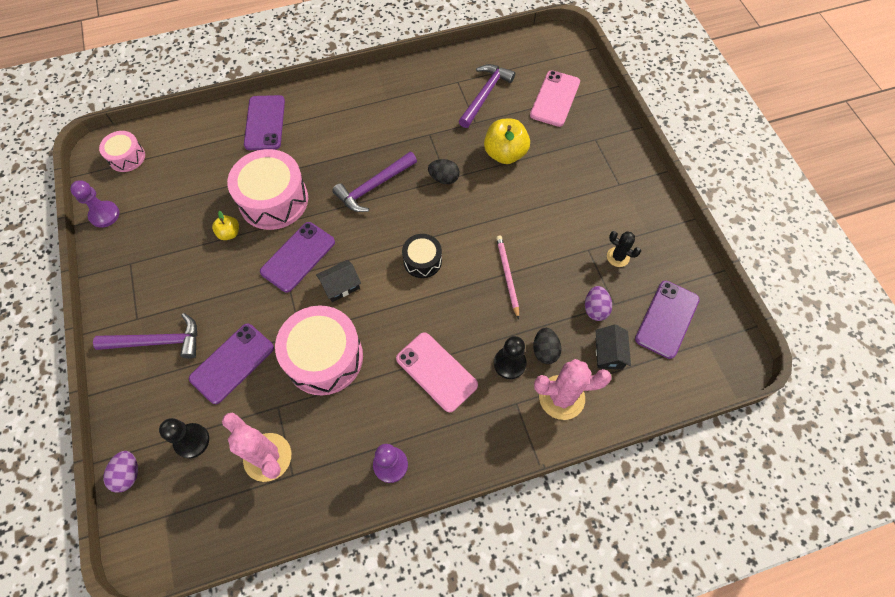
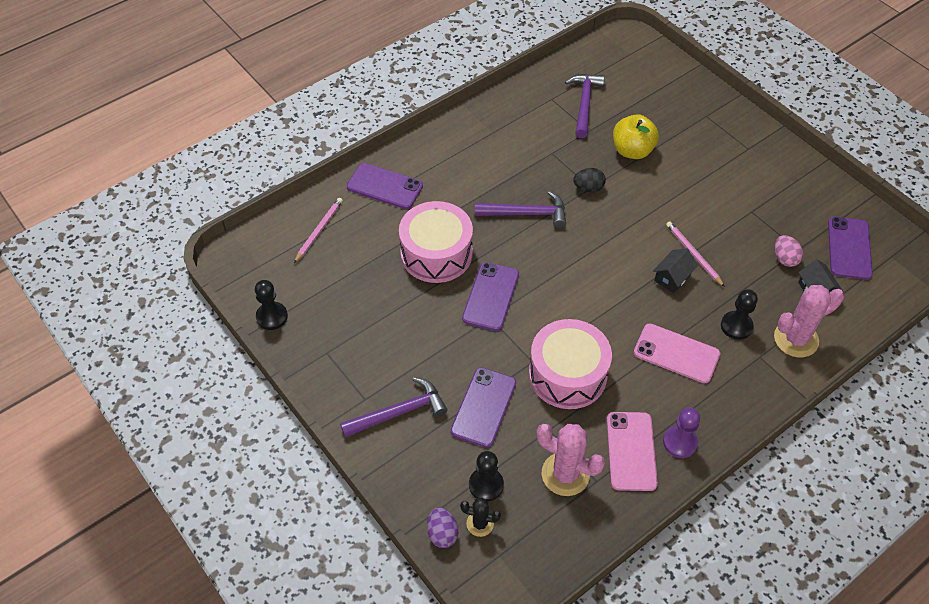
camera: 20 degrees left, 10 degrees down
(104, 215) = (272, 317): purple pawn -> black pawn
(127, 157) = (261, 257): pink drum -> none
(187, 147) = (319, 231): none -> pink pencil
(229, 233) = (410, 296): yellow apple -> none
(265, 123) = (384, 186): purple phone -> purple phone turned 45 degrees counterclockwise
(341, 286) = (546, 309): black house -> black house (672, 277)
(373, 186) = (526, 214): purple hammer -> purple hammer turned 120 degrees counterclockwise
(422, 261) = (610, 265): black drum -> none
(545, 351) = (761, 306): black egg -> none
(555, 98) = (651, 90): pink phone -> pink phone (631, 451)
(595, 309) = (785, 258): purple egg -> pink egg
(618, 257) = (780, 210): black cactus -> black cactus (480, 524)

